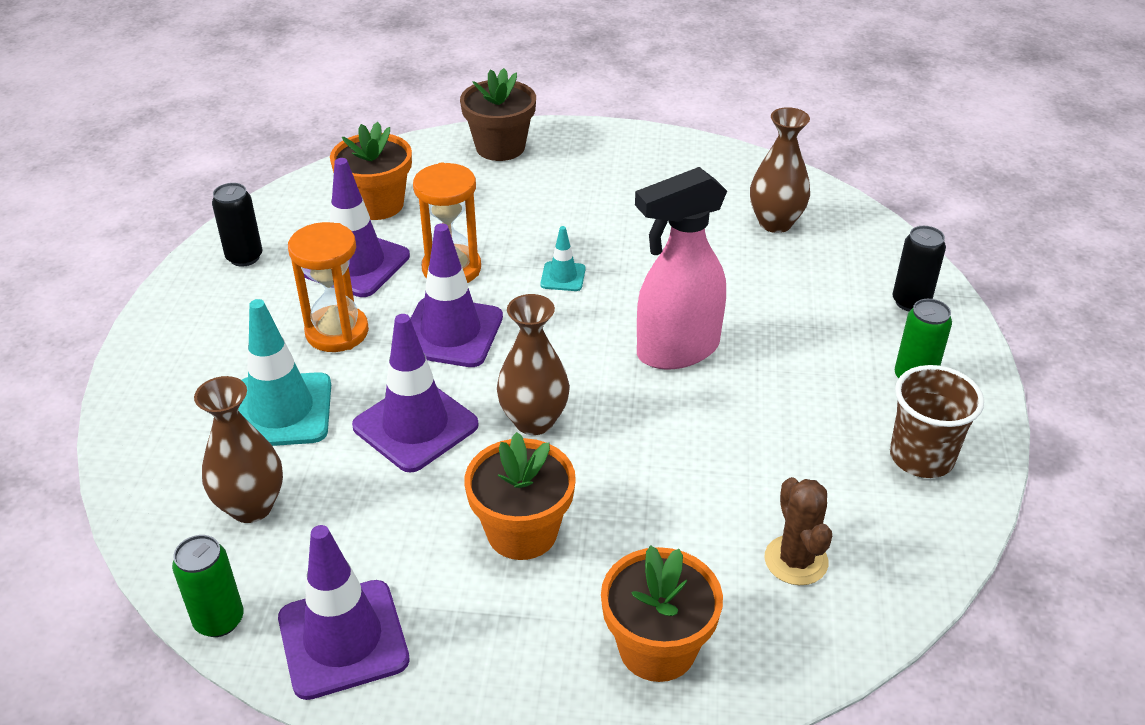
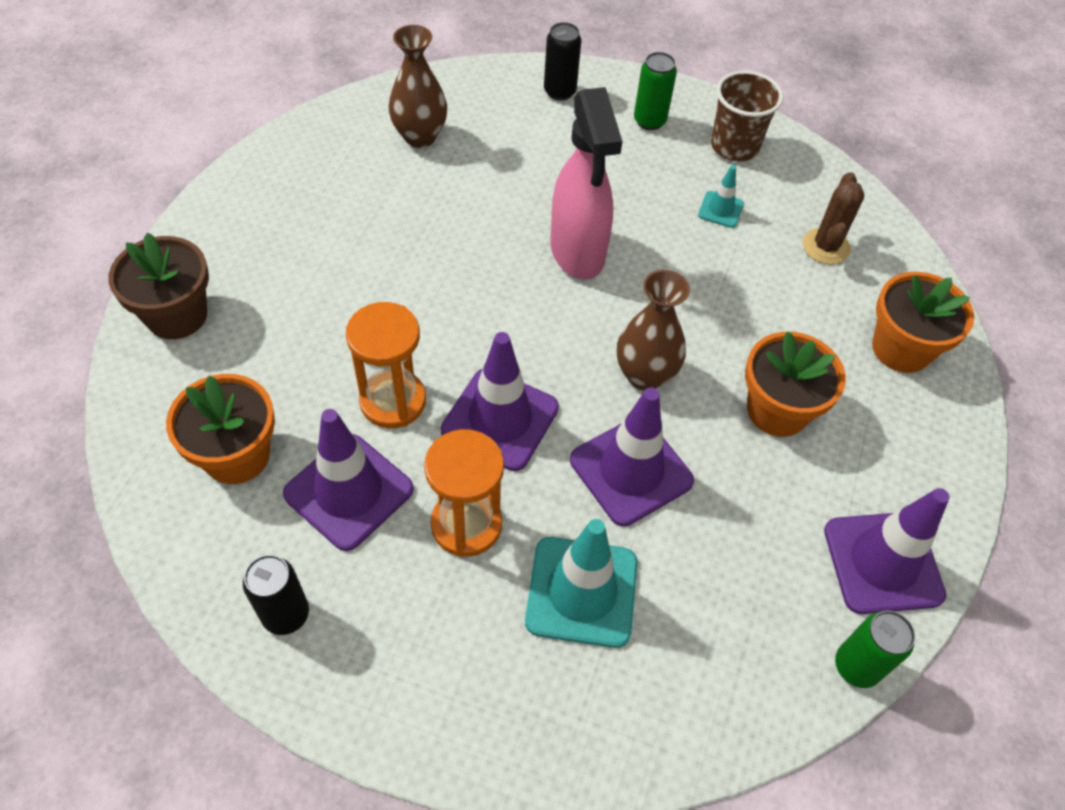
camera: 80 degrees left, 15 degrees up
(251, 506) = (716, 630): brown vase -> none
(563, 277) = (442, 309): turquoise traffic cone -> turquoise traffic cone (720, 209)
(796, 560) = (826, 246): brown cactus -> brown cactus turned 75 degrees counterclockwise

